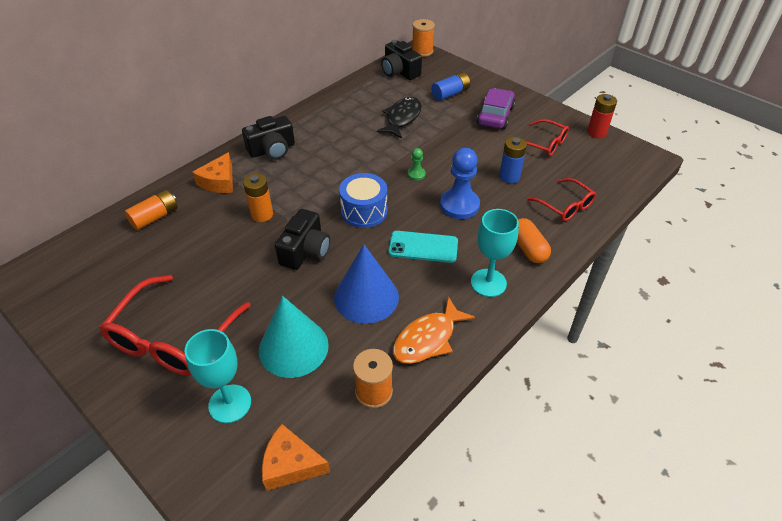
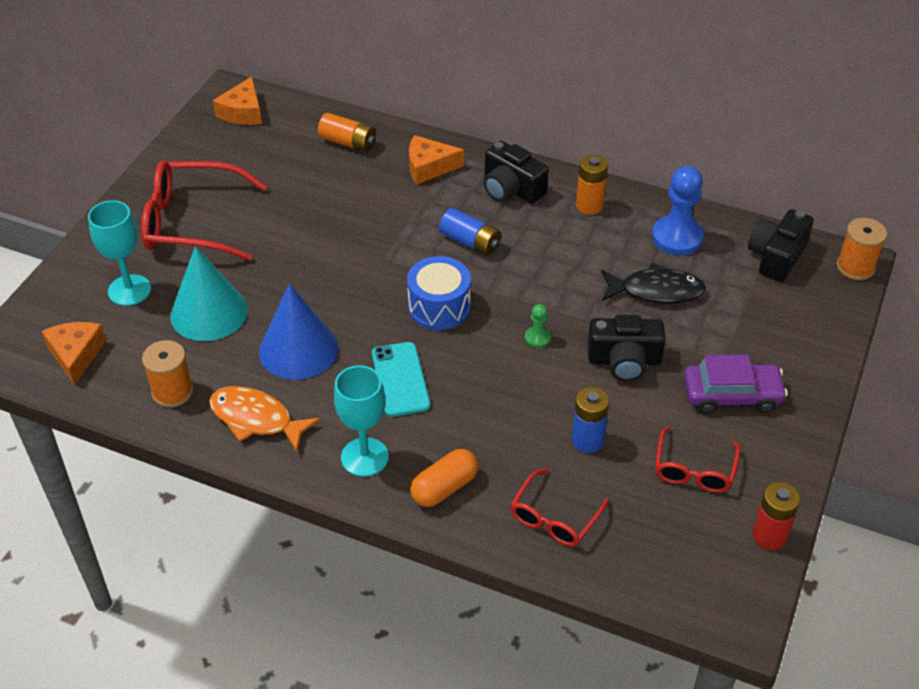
camera: 70 degrees right, 0 degrees up
(56, 273) = (243, 112): none -> orange cheese
(262, 214) = (391, 221): orange battery -> orange battery (589, 206)
(305, 251) = (348, 277): black camera -> black camera (624, 361)
(450, 94) = (756, 329): blue battery -> blue battery (470, 242)
(459, 205) = (496, 397): blue pawn -> blue pawn (677, 237)

